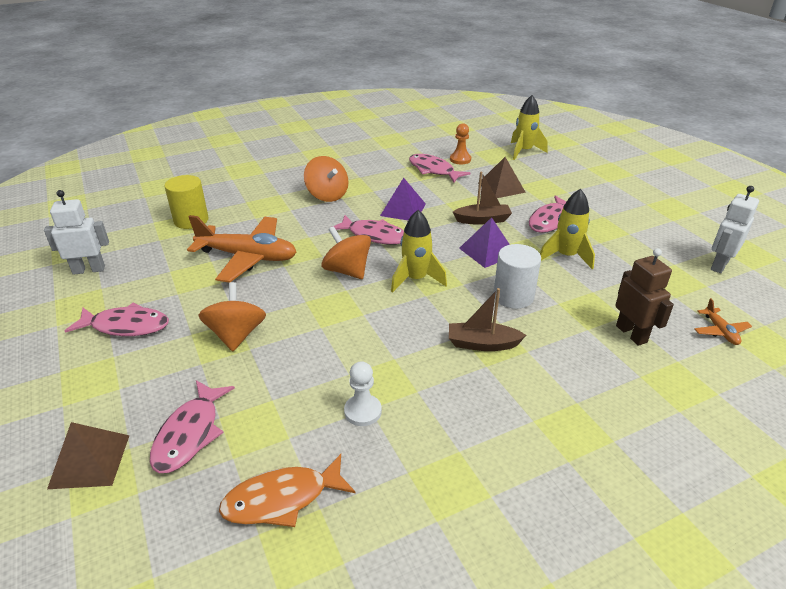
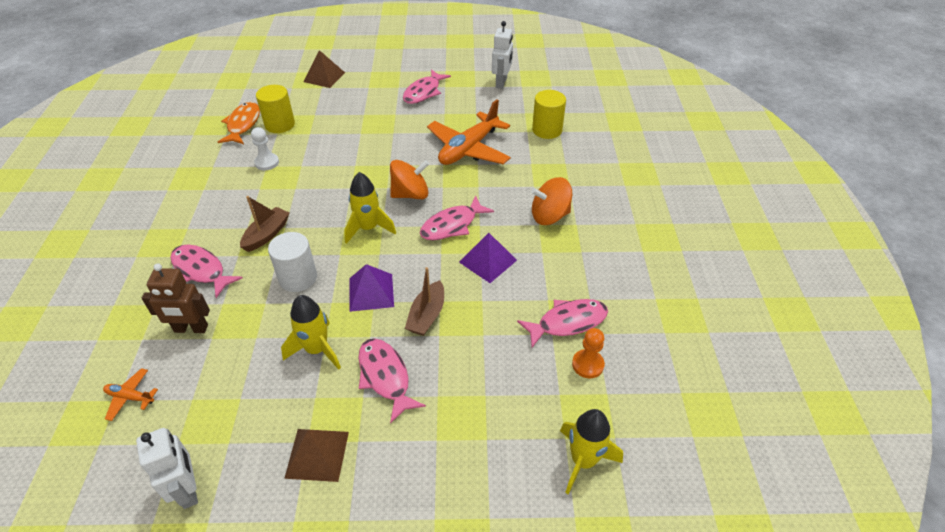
camera: 115 degrees right, 10 degrees up
(190, 434) = (312, 104): pink fish -> pink fish (201, 270)
(236, 335) = (378, 130): orange spinning top -> none
(263, 446) = (280, 124): none -> yellow cylinder
(501, 187) = (487, 370): brown pyramid -> brown pyramid (317, 454)

